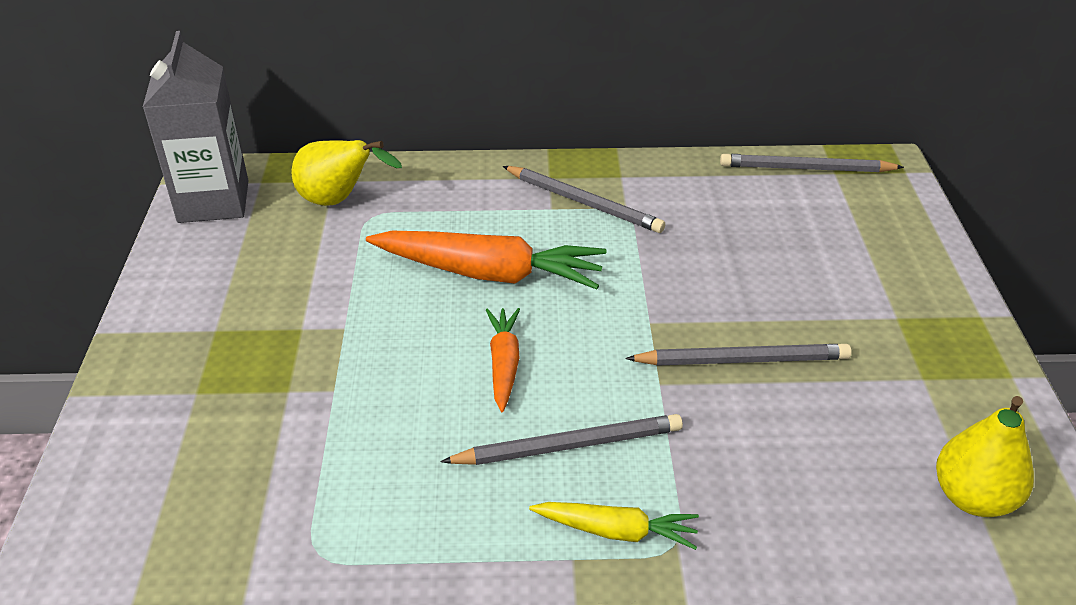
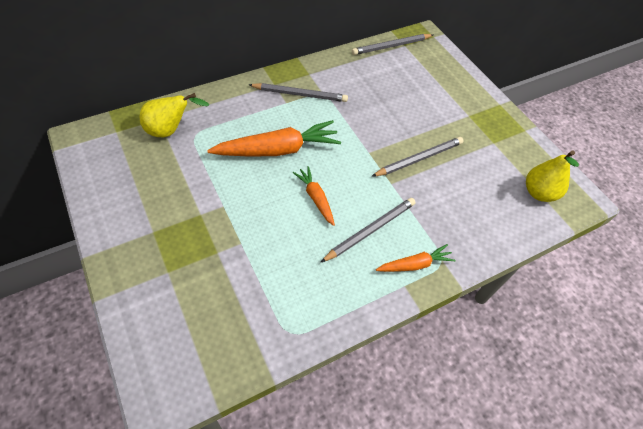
camera: 30 degrees left, 15 degrees up
(213, 201) = (96, 152): grey carton -> none
(616, 531) = (415, 264): yellow carrot -> orange carrot

